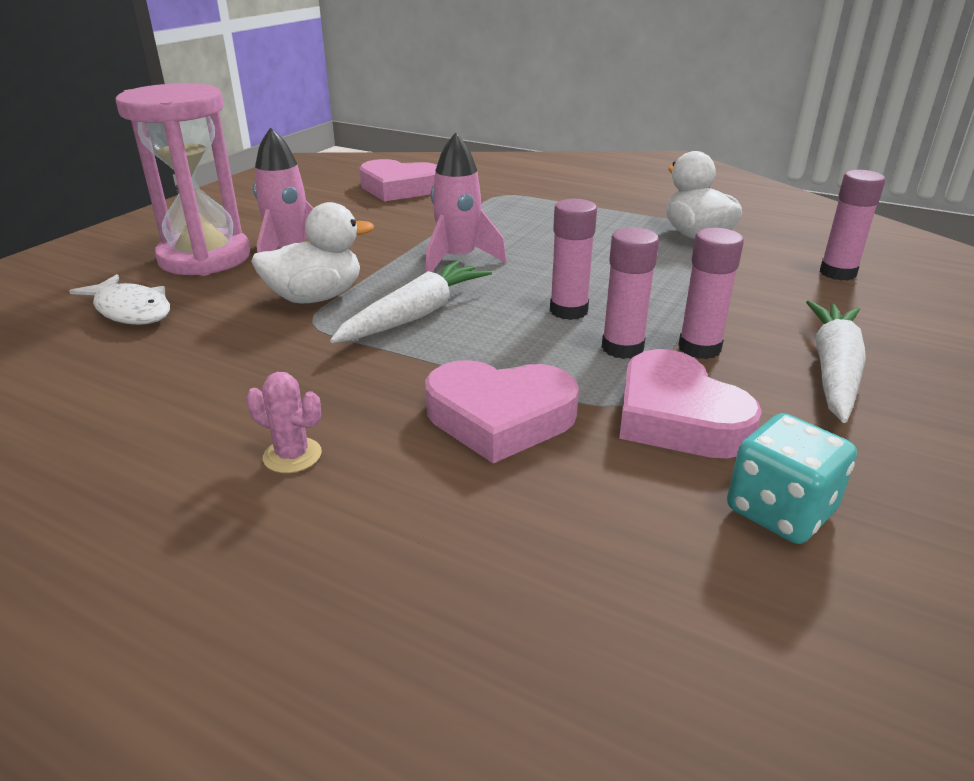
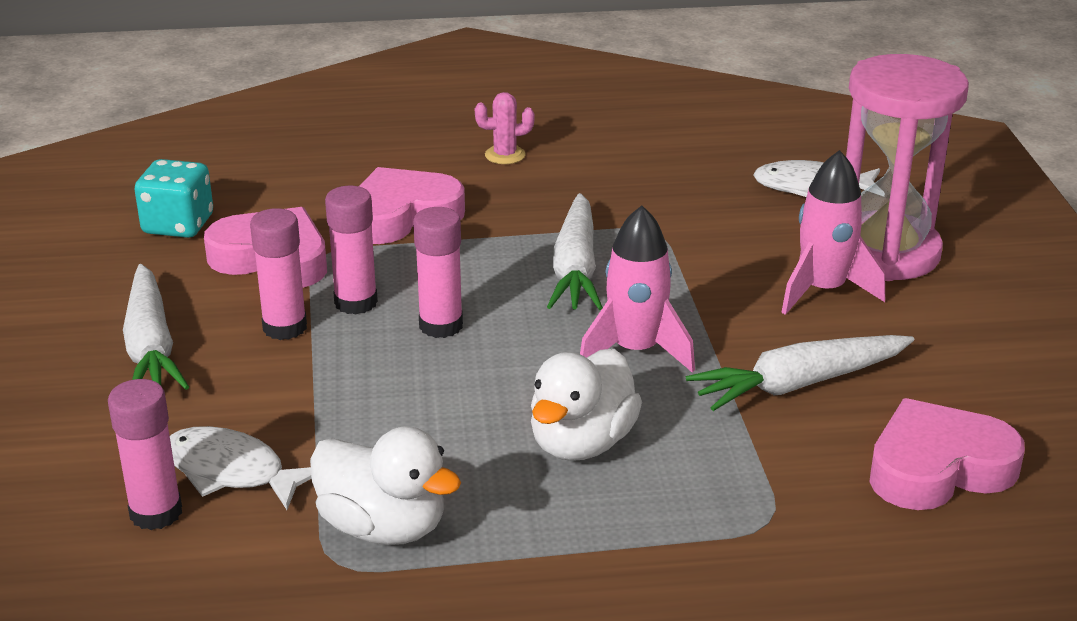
camera: 145 degrees right, 0 degrees up
(316, 297) = (692, 252): white duck -> white duck (582, 443)
(397, 223) = (799, 384): none -> white carrot
(780, 277) = (231, 472): none -> white fish

